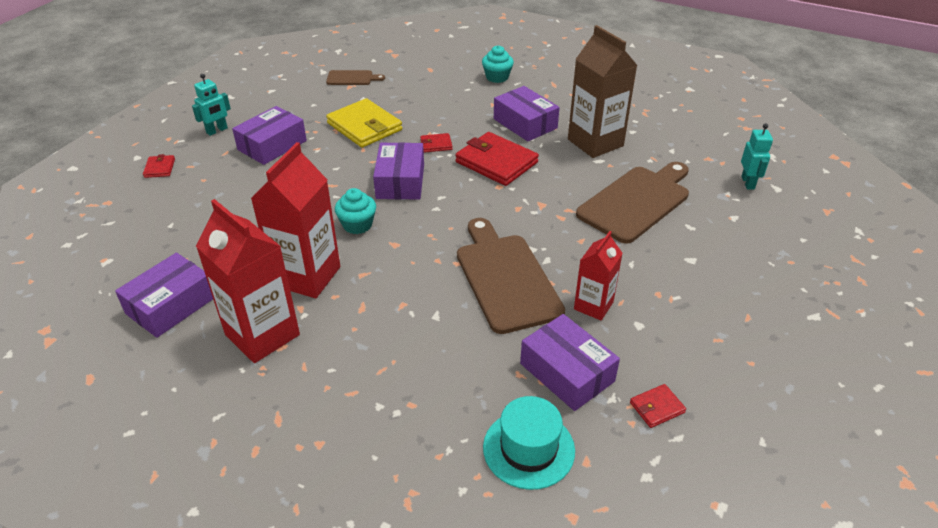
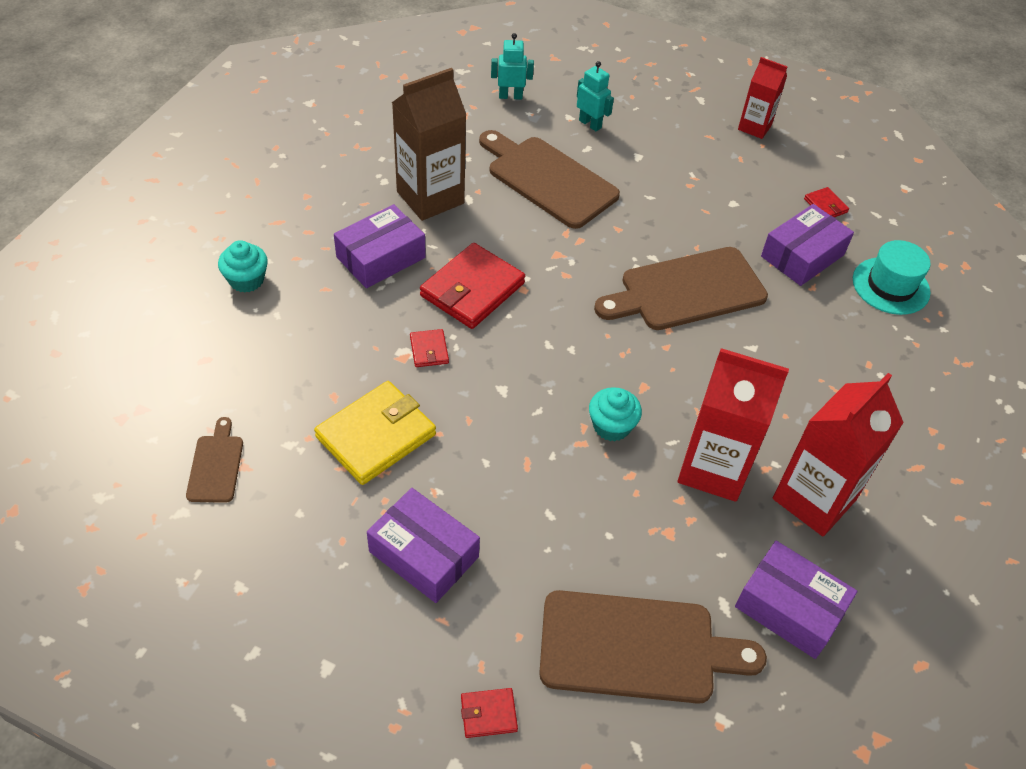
camera: 95 degrees left, 10 degrees up
(174, 226) = (636, 648): none -> brown cutting board
(217, 130) = (374, 649): turquoise robot -> turquoise robot (590, 124)
(400, 181) = (517, 386): purple box -> none
(593, 306) = (714, 230): red carton -> red carton (754, 127)

